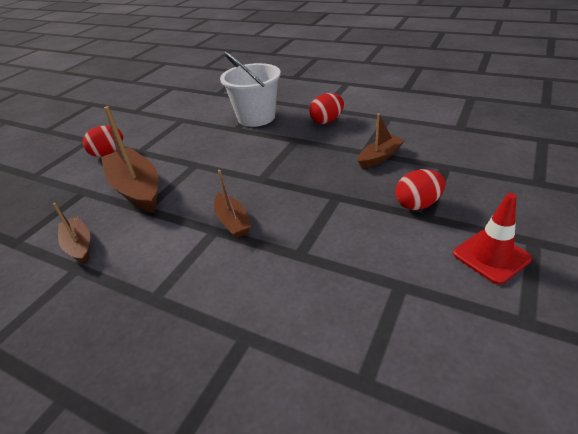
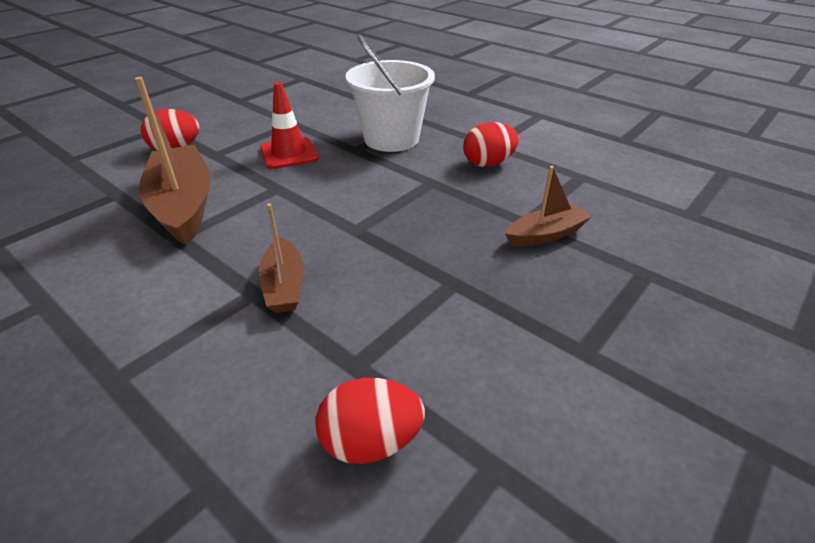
camera: 10 degrees right, 0 degrees up
(79, 245) = (65, 270): brown boat -> none
(417, 204) = (577, 326): red egg -> red egg (371, 441)
(491, 256) = (674, 456): red traffic cone -> red traffic cone (289, 153)

